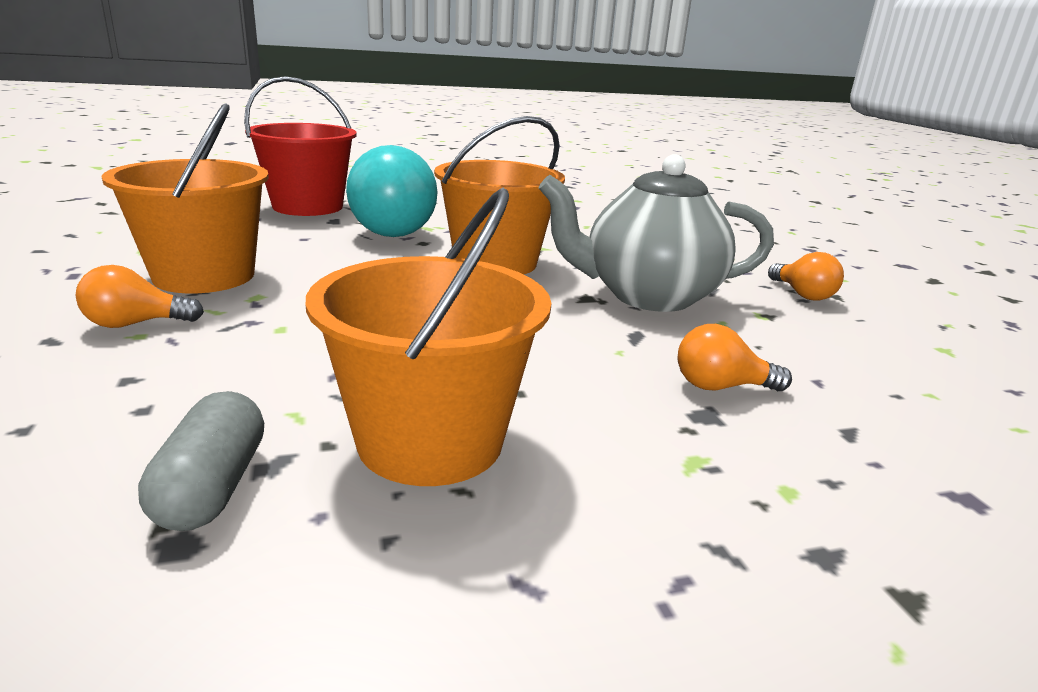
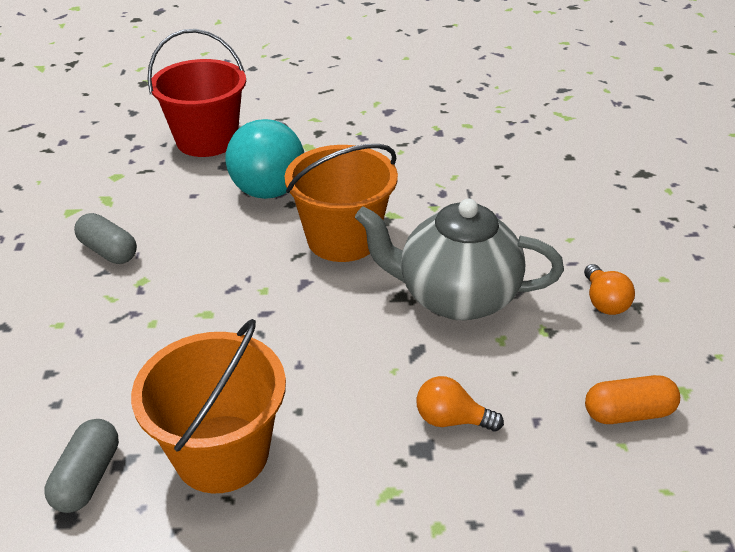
camera: 15 degrees right, 15 degrees up
(136, 324) = (57, 311): orange light bulb -> none
(204, 276) = (108, 251): orange bucket -> grey capsule
(909, 368) = (628, 413): none -> orange capsule

